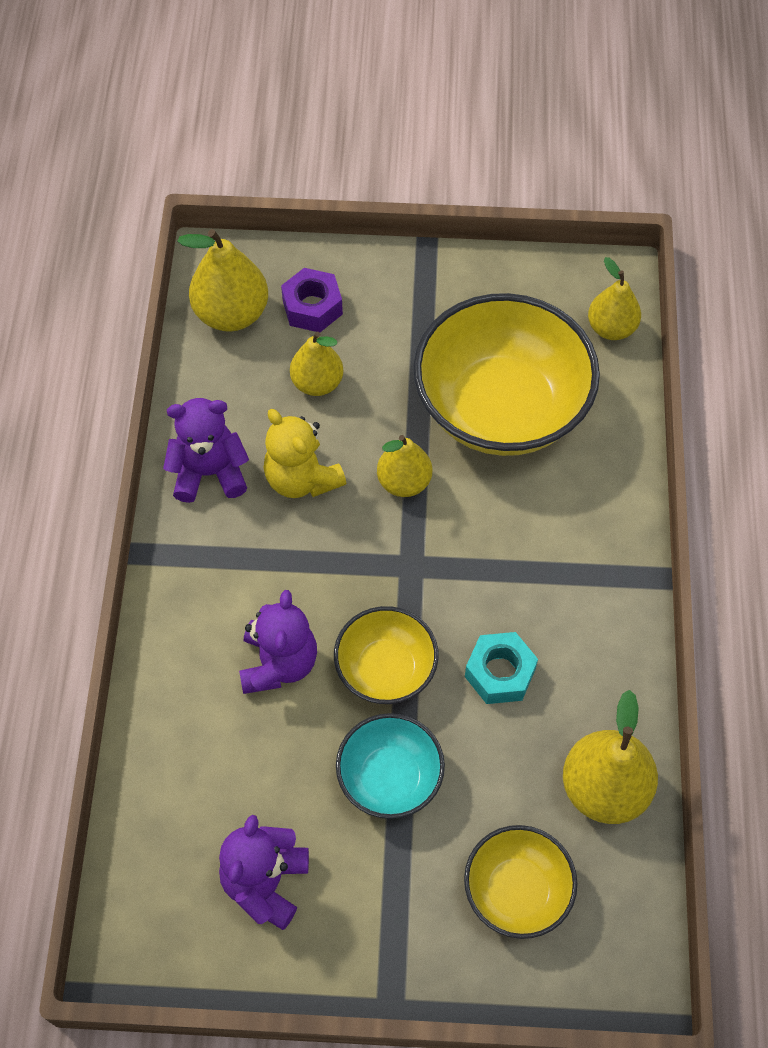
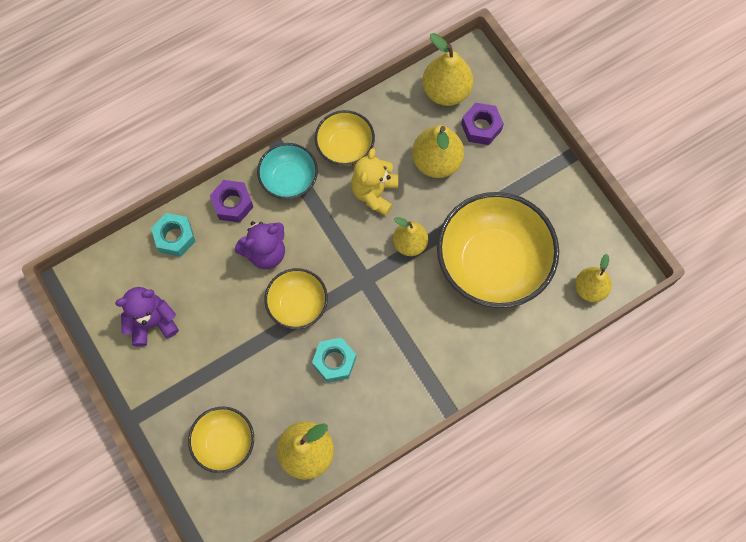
camera: 55 degrees right, 10 degrees up
(162, 770) = (175, 237): none -> turquoise nut
(175, 662) = (232, 204): none -> purple nut
(209, 473) = (345, 147): purple teddy bear -> yellow bowl
(317, 383) = (436, 161): yellow pear -> yellow pear, size x1.50
(390, 777) = (242, 344): turquoise bowl -> turquoise bowl (289, 179)

